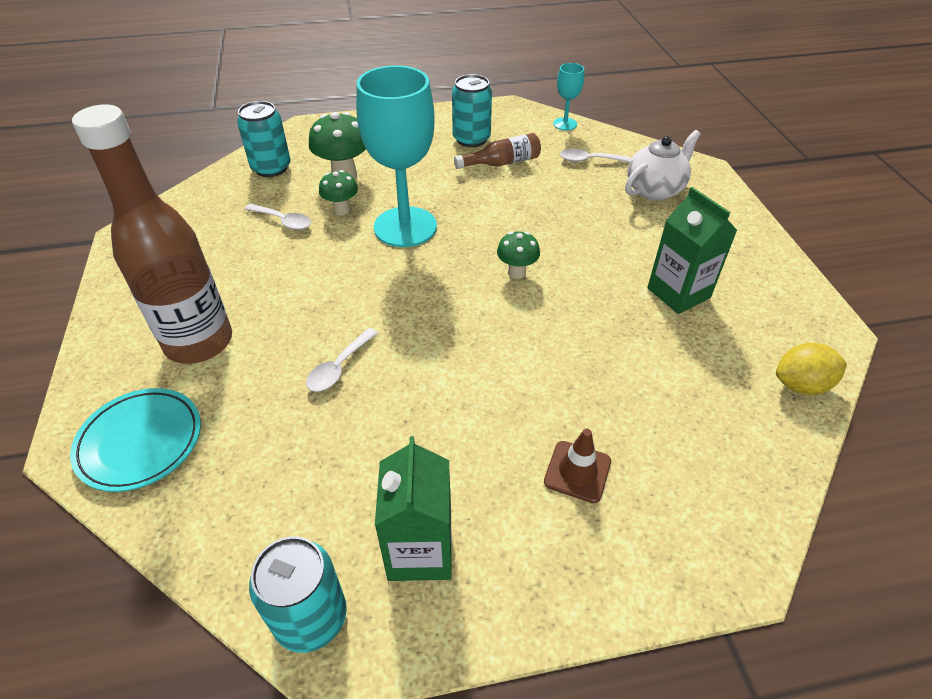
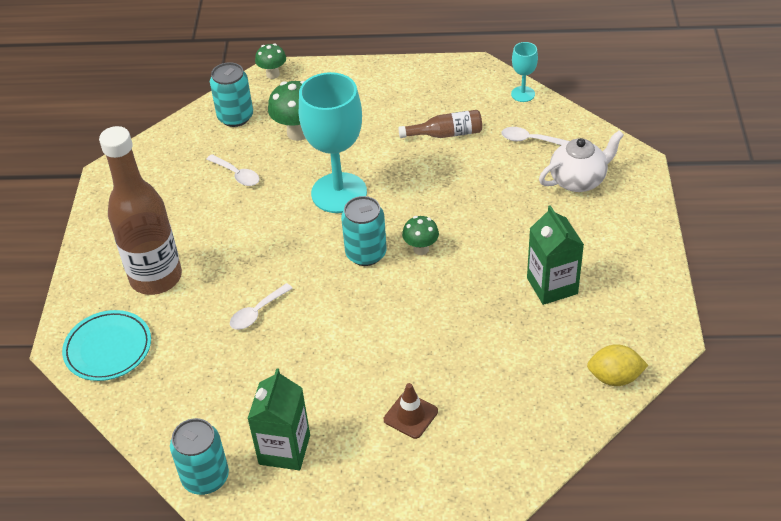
camera: 15 degrees right, 0 degrees up
(341, 210) = (288, 169): green mushroom -> green mushroom (273, 74)
(471, 139) = (425, 103): turquoise can -> turquoise can (366, 254)

